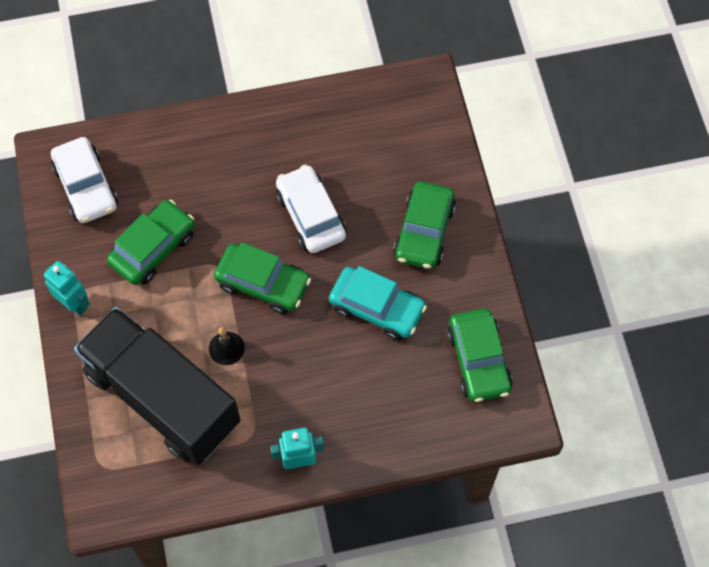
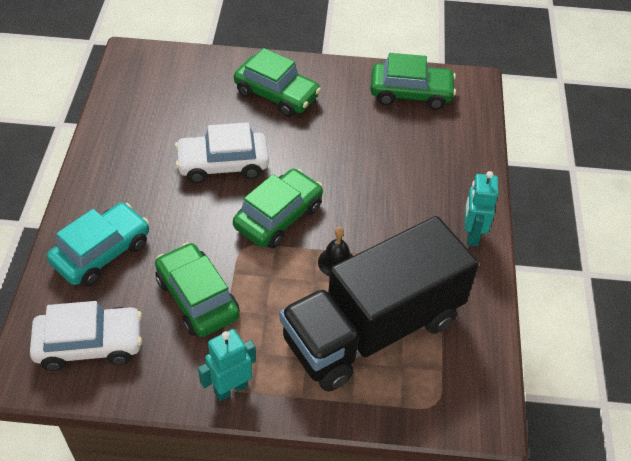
camera: 75 degrees left, 15 degrees down
(377, 308) = (338, 143): turquoise car -> turquoise car (102, 252)

